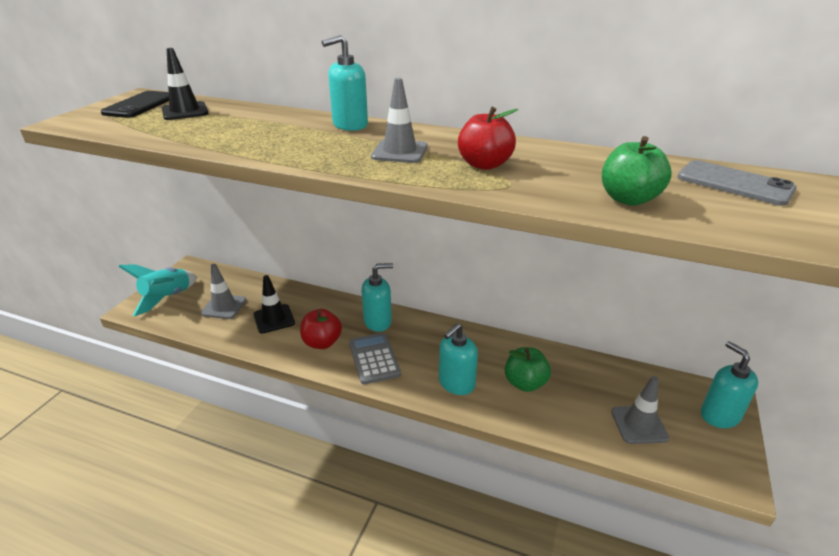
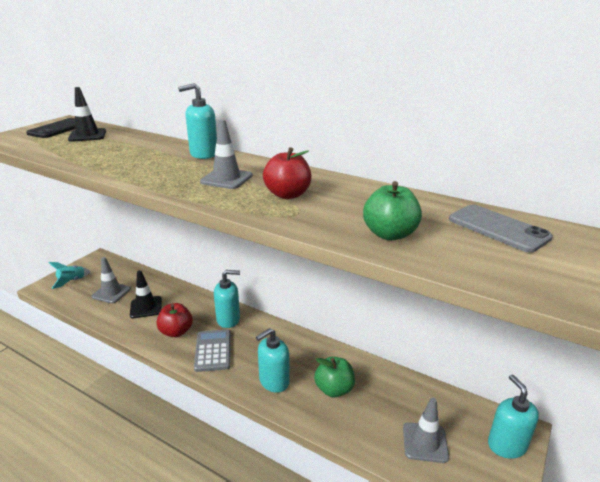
camera: 10 degrees right, 5 degrees down
(167, 298) = (72, 281): turquoise rocket -> turquoise rocket, size x0.65

